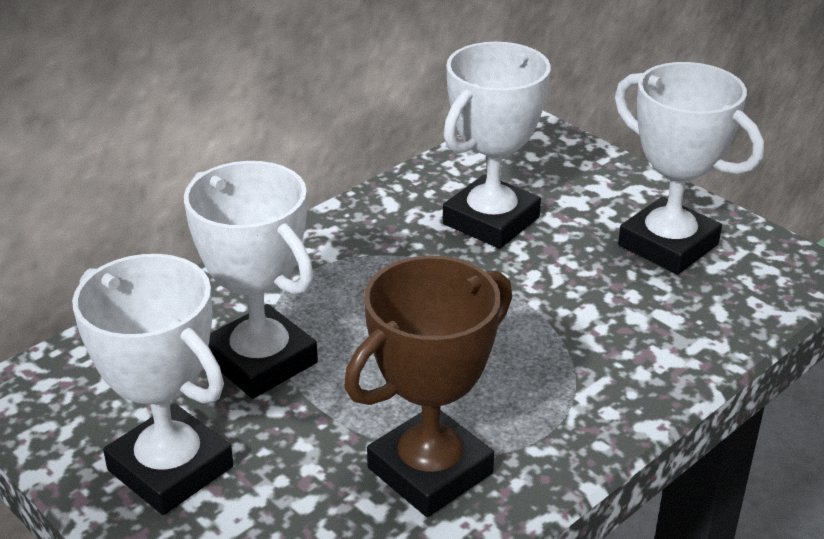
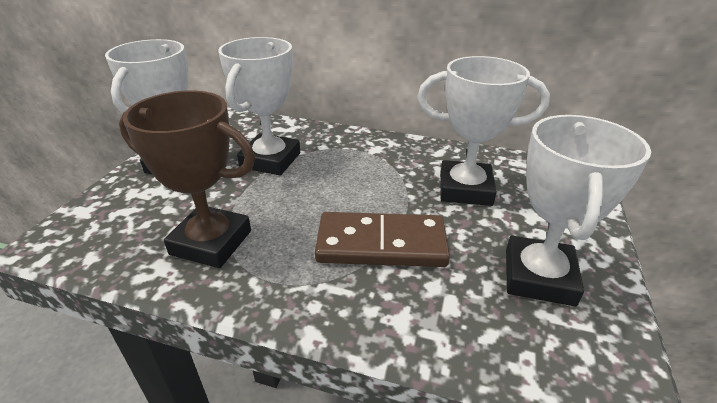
camera: 60 degrees right, 0 degrees up
(544, 326) = (381, 244): none -> brown domino

